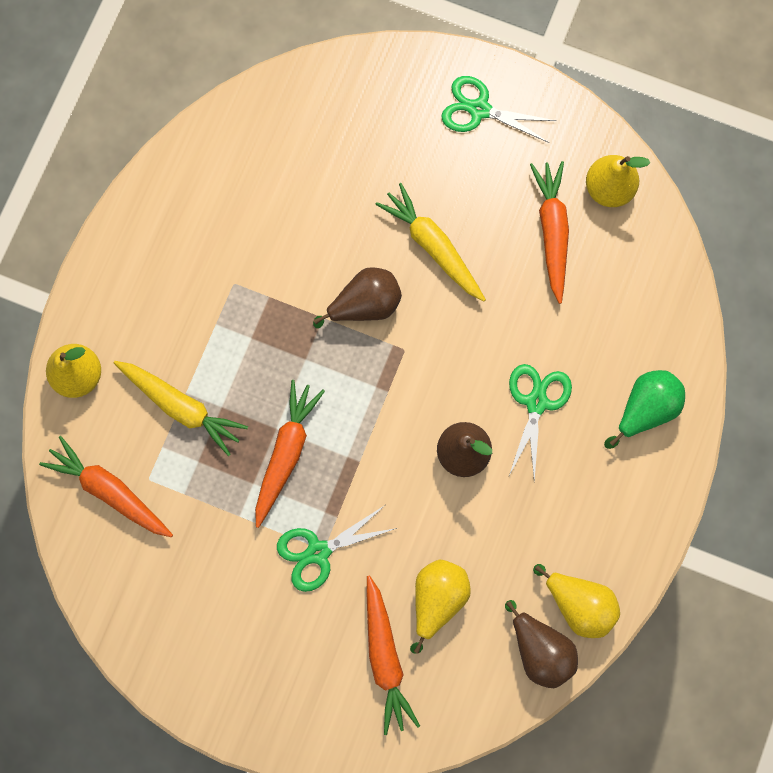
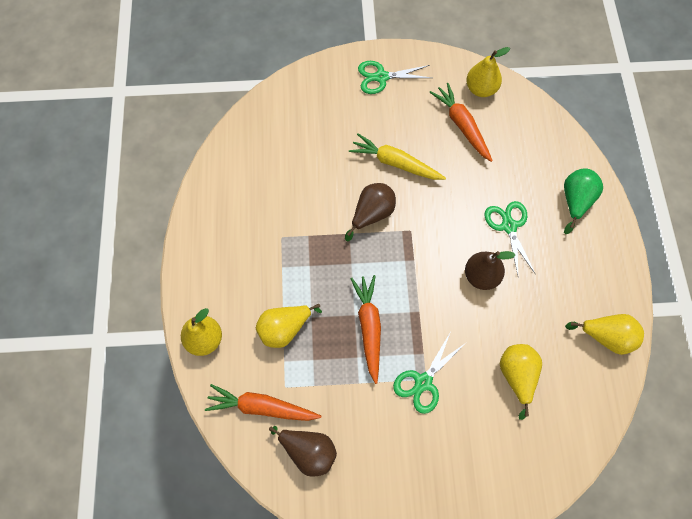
camera: 25 degrees left, 10 degrees down
(181, 407) = (284, 329): yellow carrot -> yellow pear
(385, 657) = (504, 432): orange carrot -> none
(540, 650) = (600, 378): brown pear -> brown pear (308, 452)

